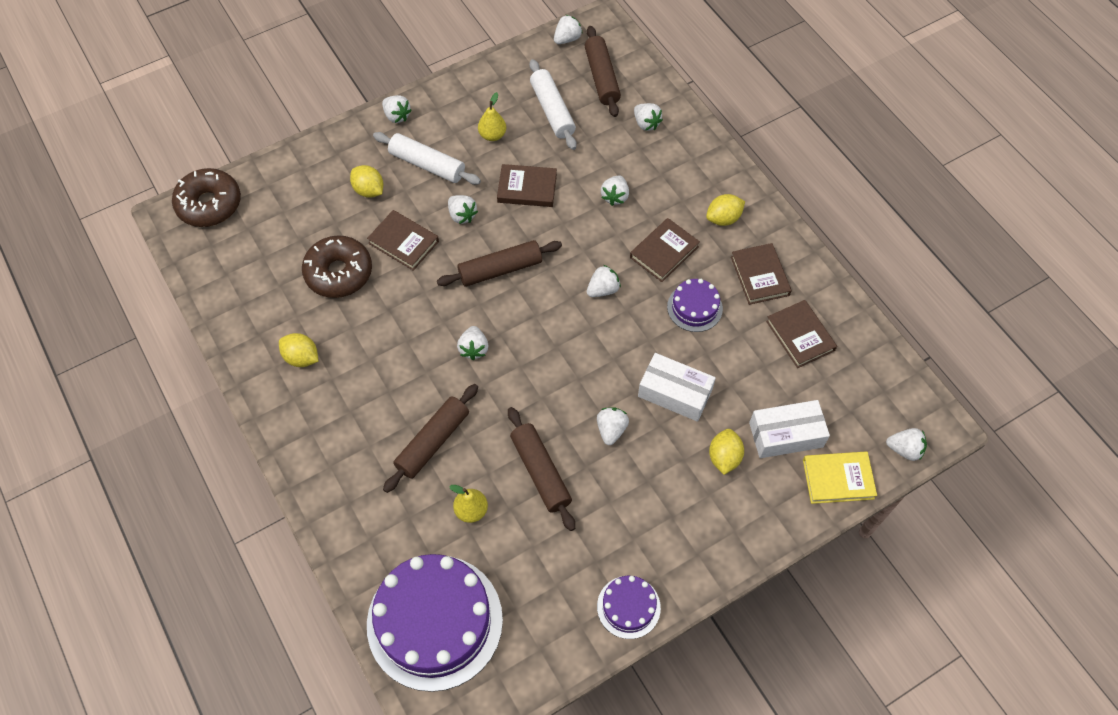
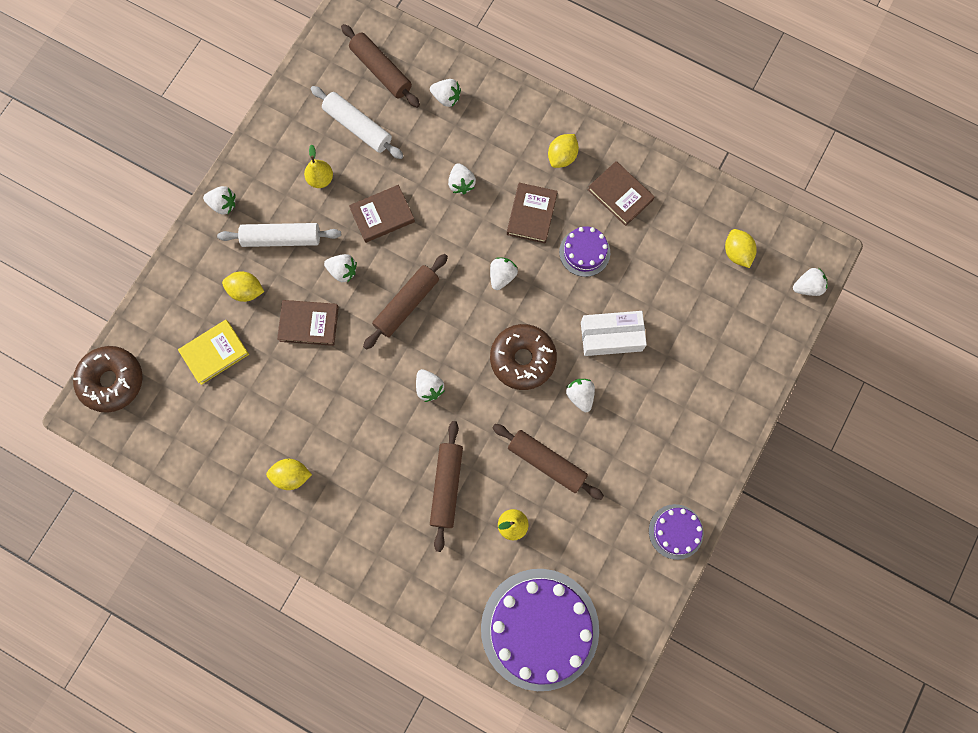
camera: 30 degrees left, 15 degrees up
(339, 273) = (271, 382): brown donut -> brown donut (522, 359)
(567, 39) = (327, 46): white strawberry -> none
(724, 457) = (678, 370): yellow lemon -> yellow lemon (736, 253)
(786, 435) = (714, 324): white box -> none
(800, 336) = (680, 232): brown book -> none
(838, 479) = (772, 339): yellow book -> yellow book (215, 353)

